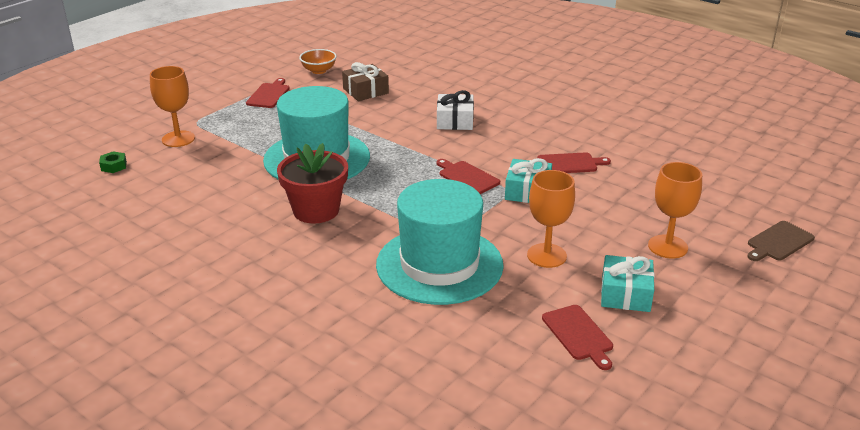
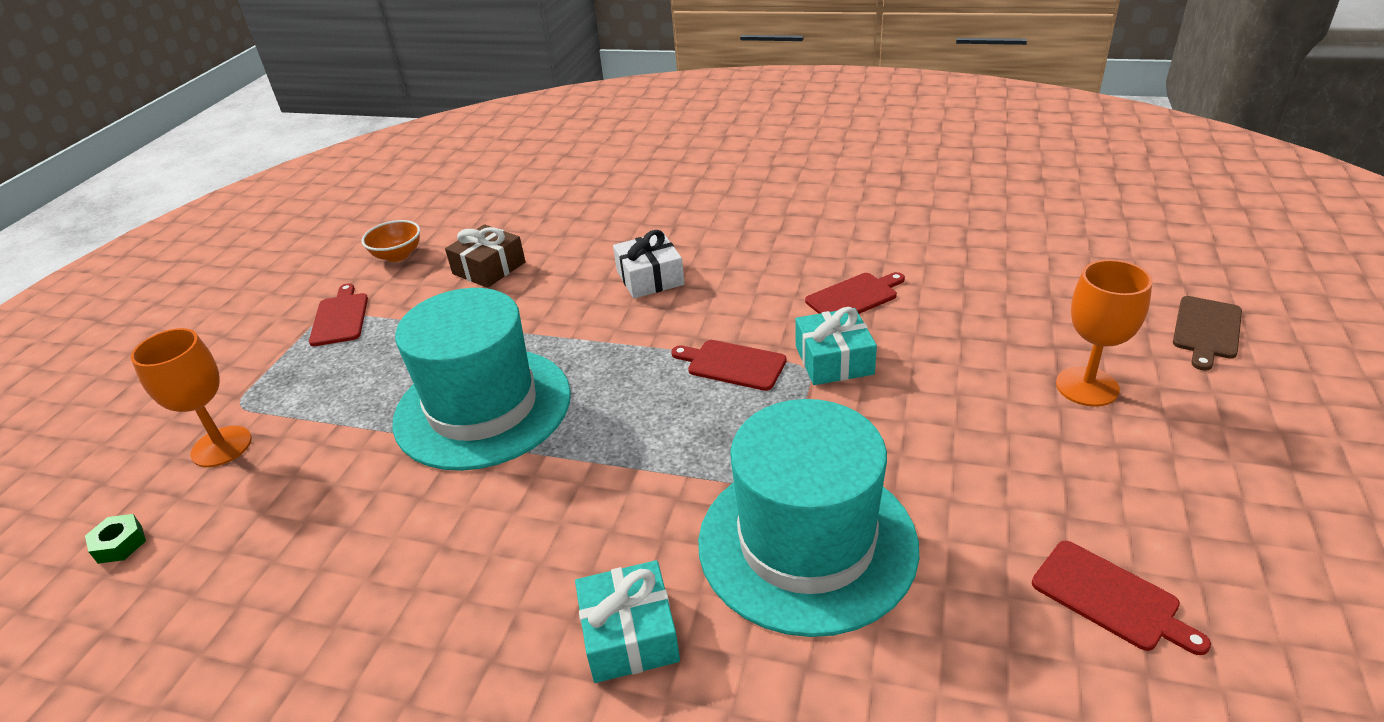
camera: 20 degrees left, 5 degrees up
(316, 210) = (540, 508): red flower pot -> none
(546, 255) = (946, 463): orange goblet -> none
(625, 294) = (1106, 491): turquoise gift -> turquoise gift (629, 634)

